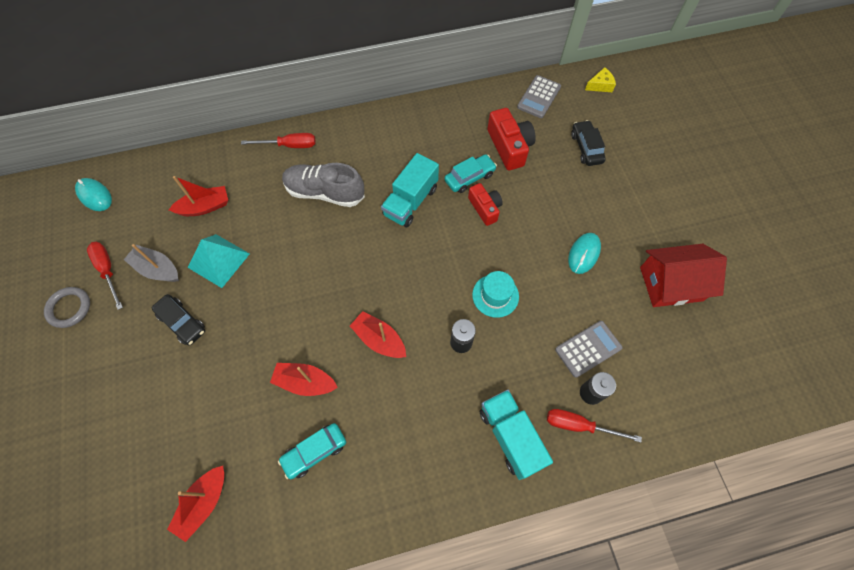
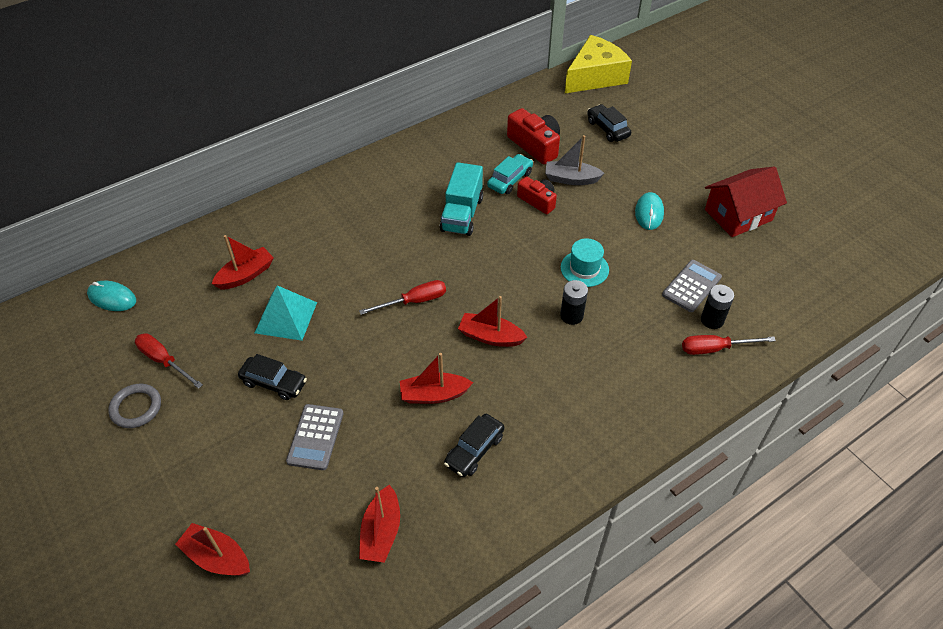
camera: 20 degrees left, 15 degrees down
(70, 474) = (217, 557): none -> red boat
(157, 269) = (221, 344): grey boat -> grey boat (571, 179)
(289, 145) = (311, 199): red screwdriver -> red screwdriver (414, 301)
(314, 451) = (474, 450): turquoise car -> black car
(325, 192) = (370, 229): grey shoe -> none
(510, 436) = (657, 377): turquoise truck -> none
(538, 97) = (542, 99): grey calculator -> grey calculator (315, 437)
(600, 85) = (595, 76): yellow cheese -> yellow cheese, size x2.40

